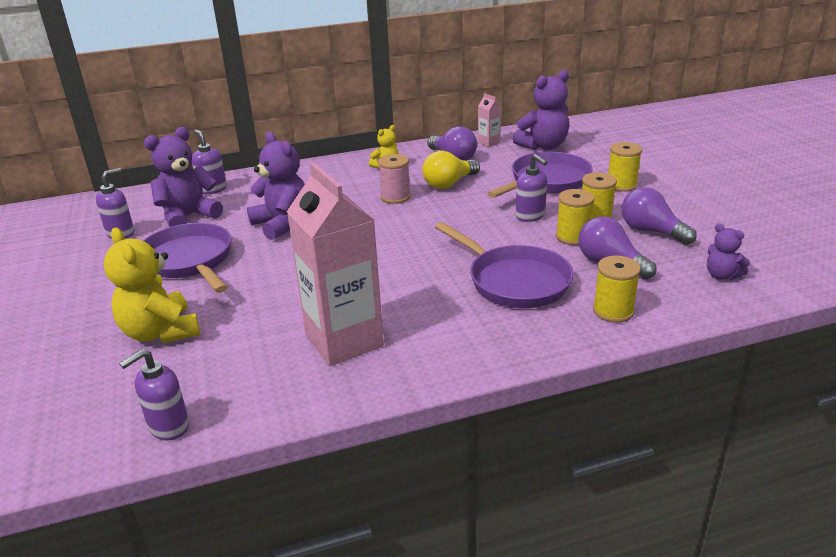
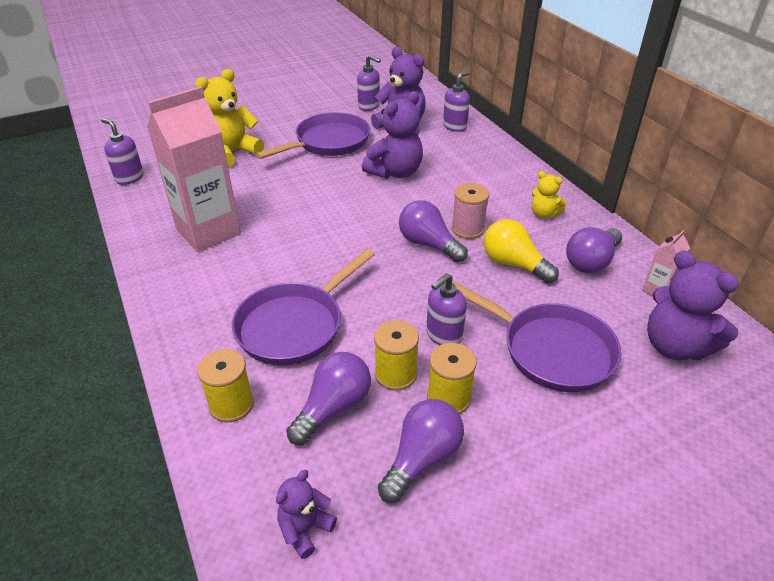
camera: 80 degrees right, 10 degrees up
(411, 215) = (428, 244): none -> purple light bulb
(621, 185) = (566, 434): yellow spool -> none

